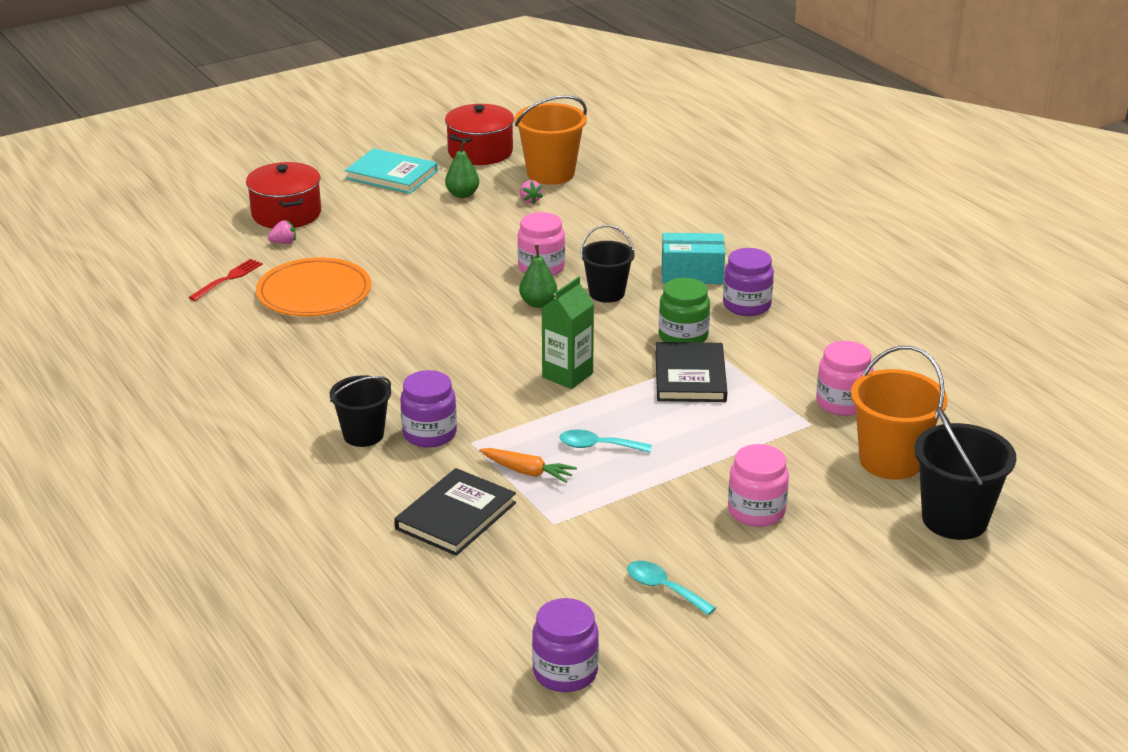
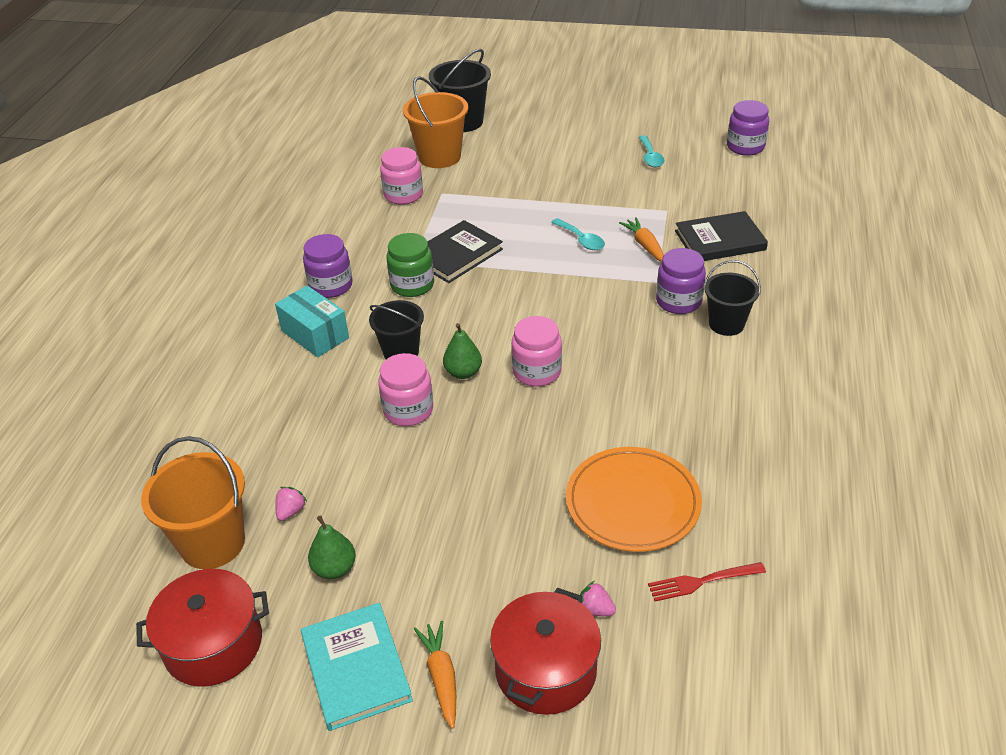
camera: 135 degrees left, 10 degrees up
(341, 190) = (441, 677): none -> orange carrot
(567, 375) = (531, 297): green carton -> none
(756, 511) = (549, 167): pink jar -> pink jar (537, 372)

